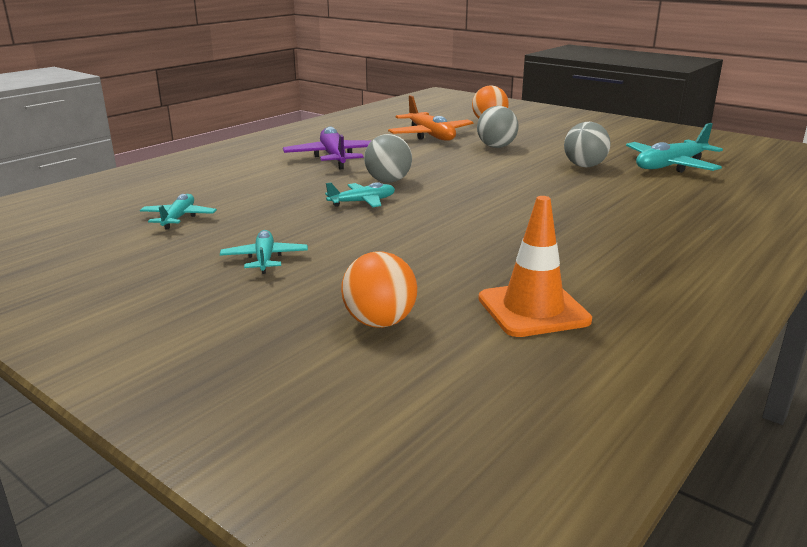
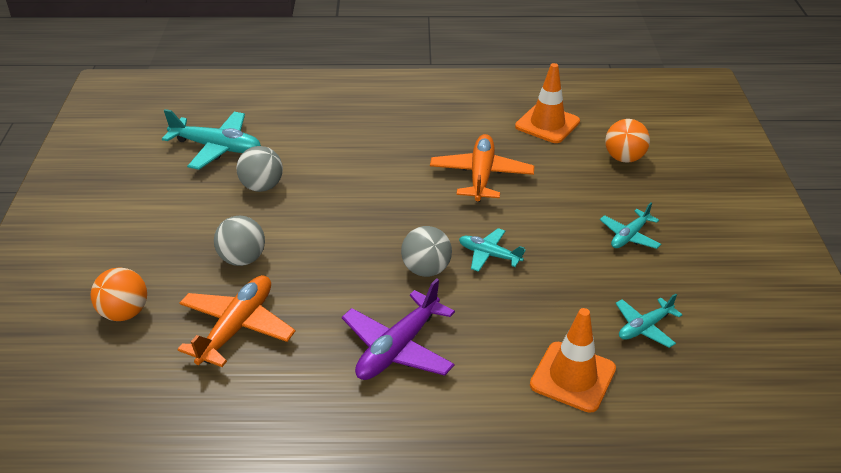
camera: 130 degrees left, 15 degrees up
(206, 184) = (573, 377): none -> orange traffic cone
(477, 235) = (481, 176): none -> orange plane

